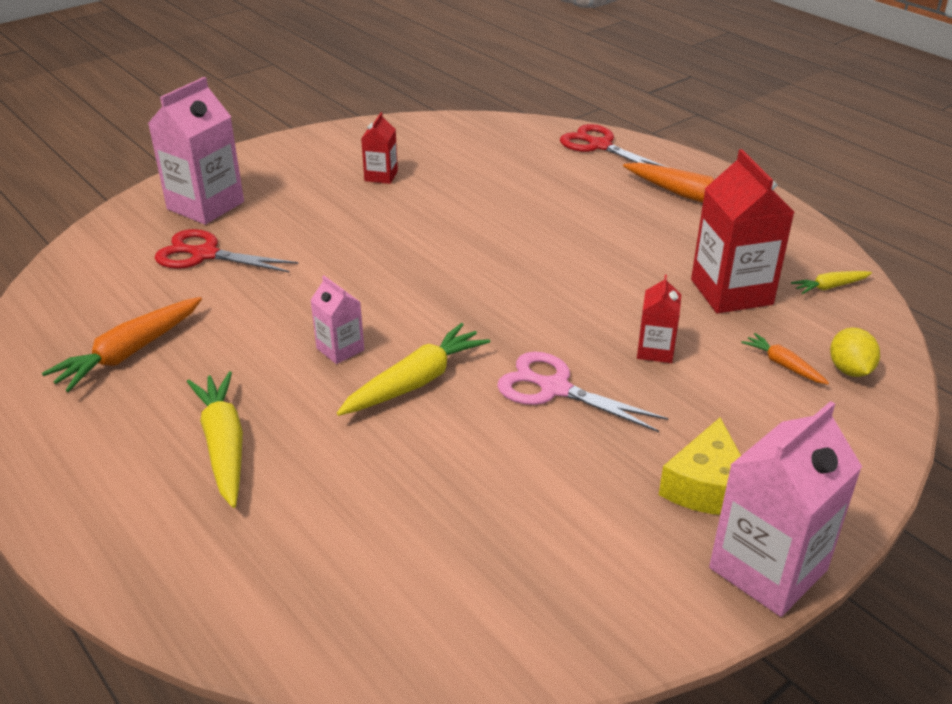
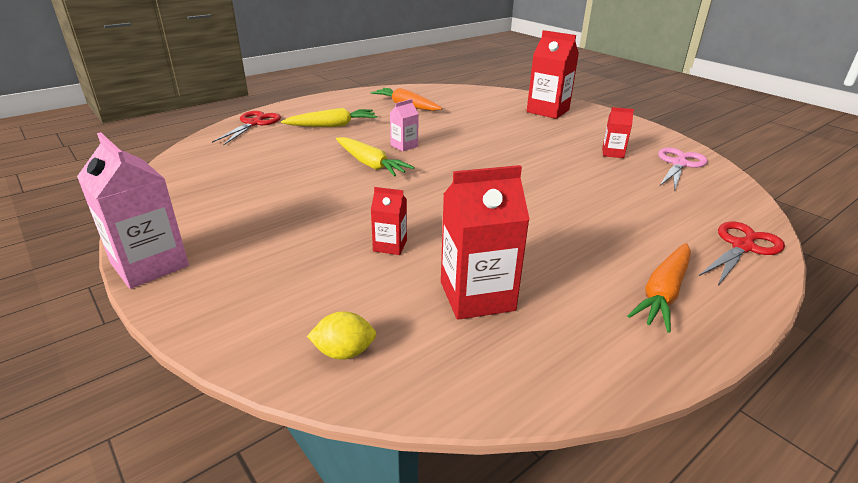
camera: 90 degrees right, 5 degrees down
(205, 205) = (548, 111): pink carton -> red carton
(205, 254) = (495, 114): red scissors -> red scissors (253, 124)
(555, 389) = (353, 204): pink scissors -> pink scissors (679, 164)
(707, 487) = (234, 251): yellow cheese -> none
(783, 365) = (360, 309): orange carrot -> none
(829, 287) = (495, 370): yellow carrot -> none

